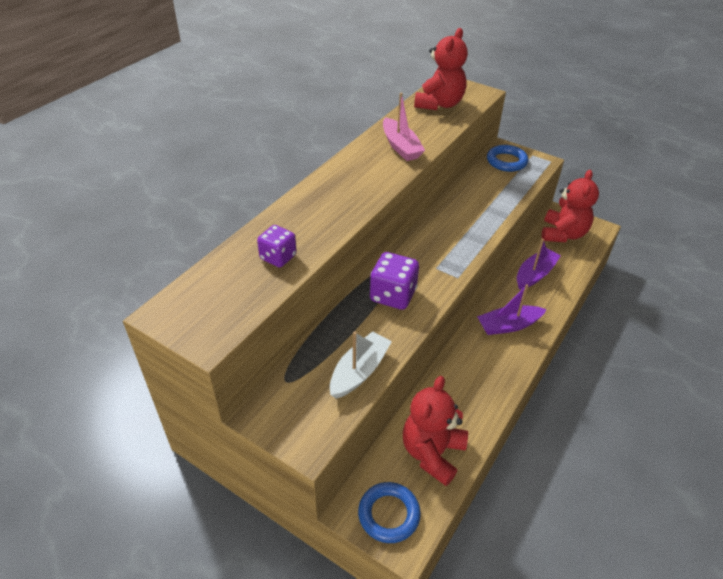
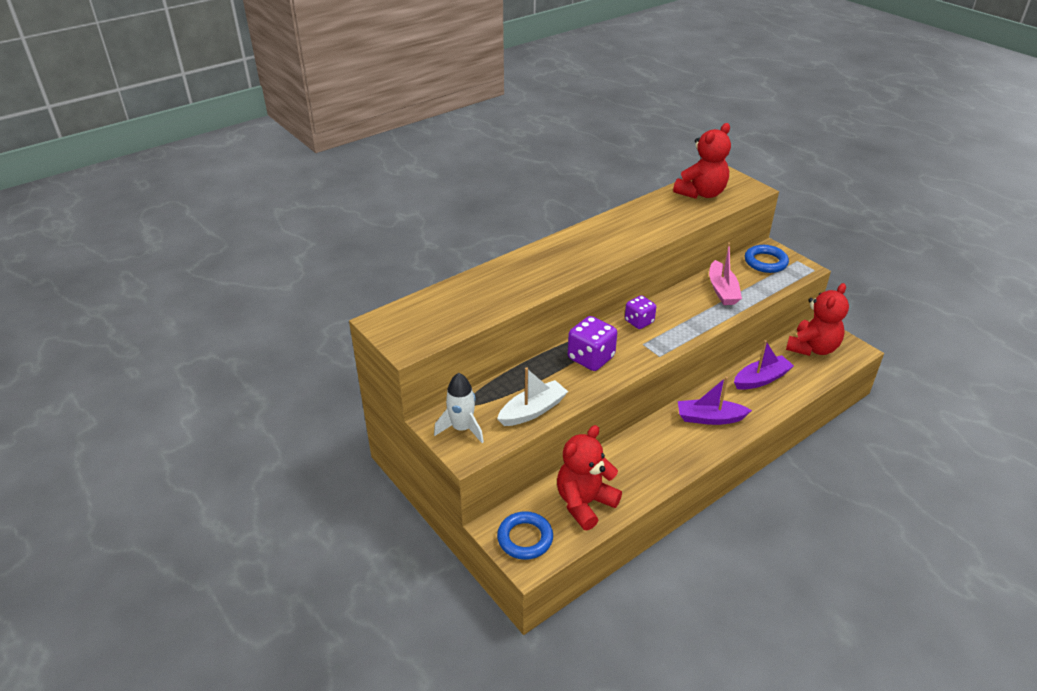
camera: 20 degrees right, 5 degrees down
(278, 257) = (488, 298): purple dice -> purple dice (639, 321)
(291, 414) = (462, 428): none -> white rocket
(401, 147) = (642, 226): pink boat -> pink boat (722, 290)

